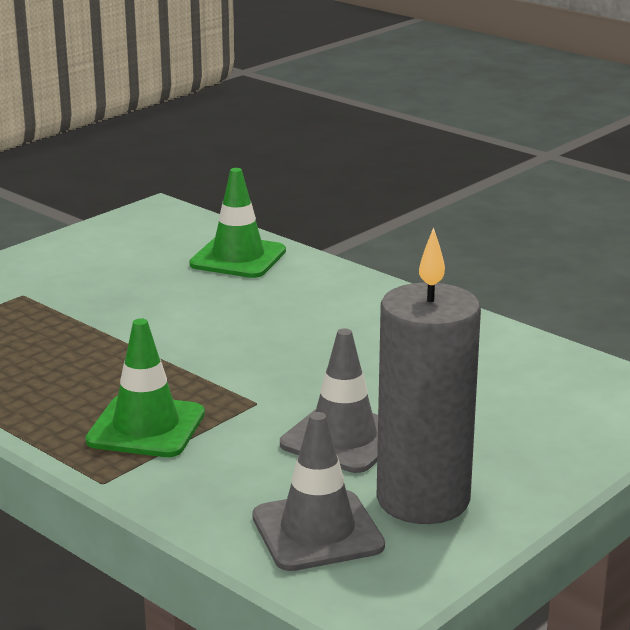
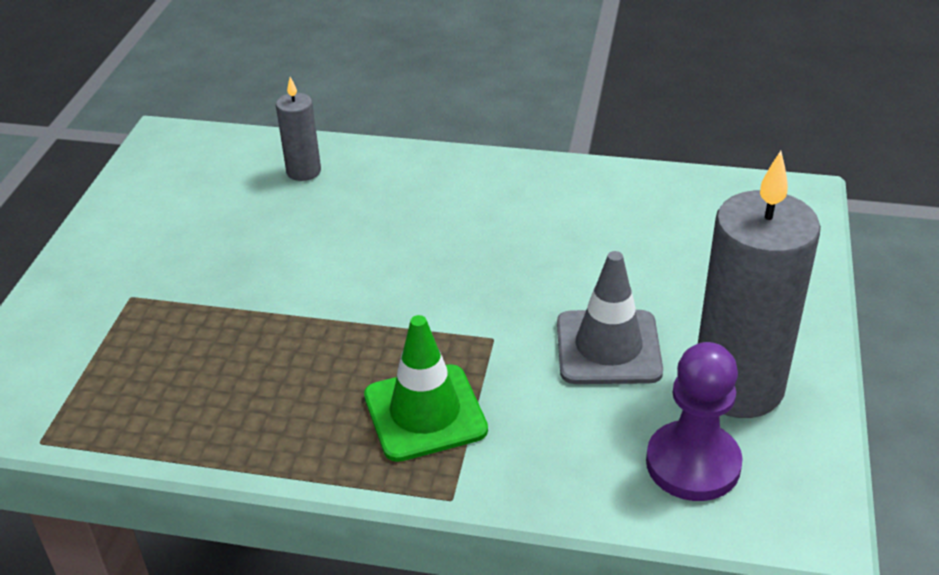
camera: 30 degrees left, 15 degrees up
(238, 258) = (304, 171): green traffic cone -> grey candle
(317, 531) = (693, 464): grey traffic cone -> purple pawn

